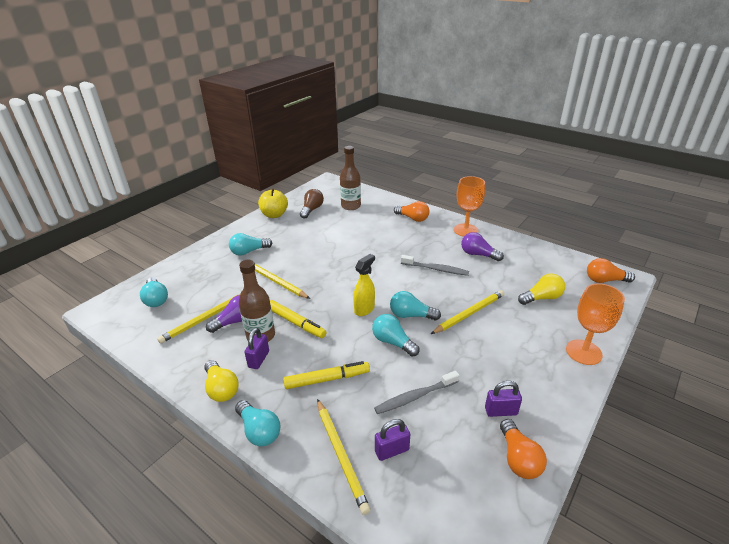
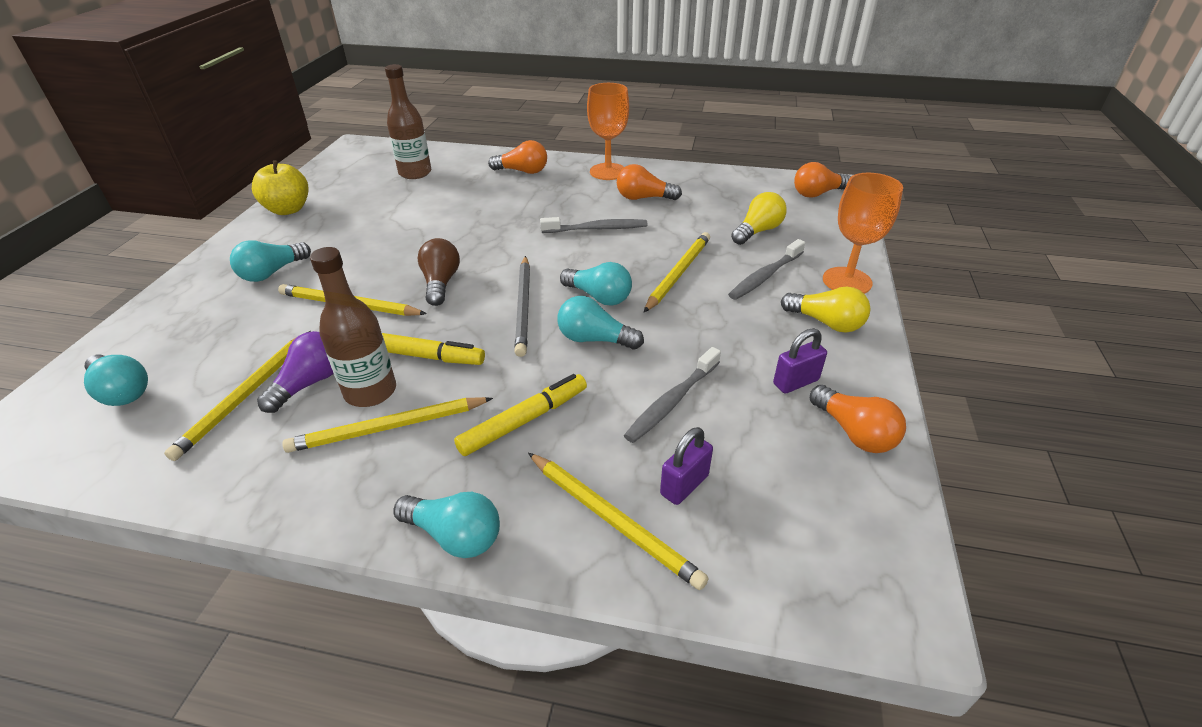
camera: 25 degrees left, 5 degrees up
(221, 389) = (345, 495): yellow light bulb -> yellow light bulb (826, 322)
(259, 359) = (388, 428): purple padlock -> yellow pencil
(312, 210) = (351, 190): brown light bulb -> brown light bulb (440, 283)
(364, 309) = (524, 307): yellow spray bottle -> grey pencil
(411, 315) = (599, 297): turquoise light bulb -> turquoise light bulb turned 135 degrees counterclockwise
(478, 254) = (643, 198): purple light bulb -> orange light bulb
(526, 332) = (765, 276): none -> grey toothbrush

